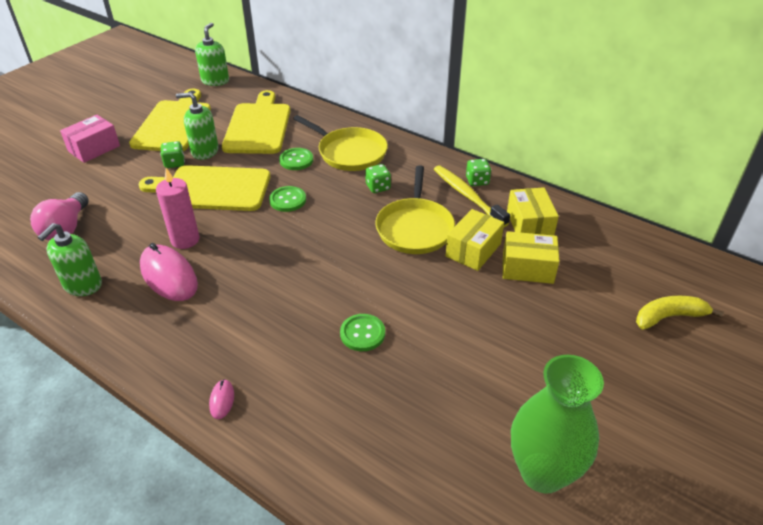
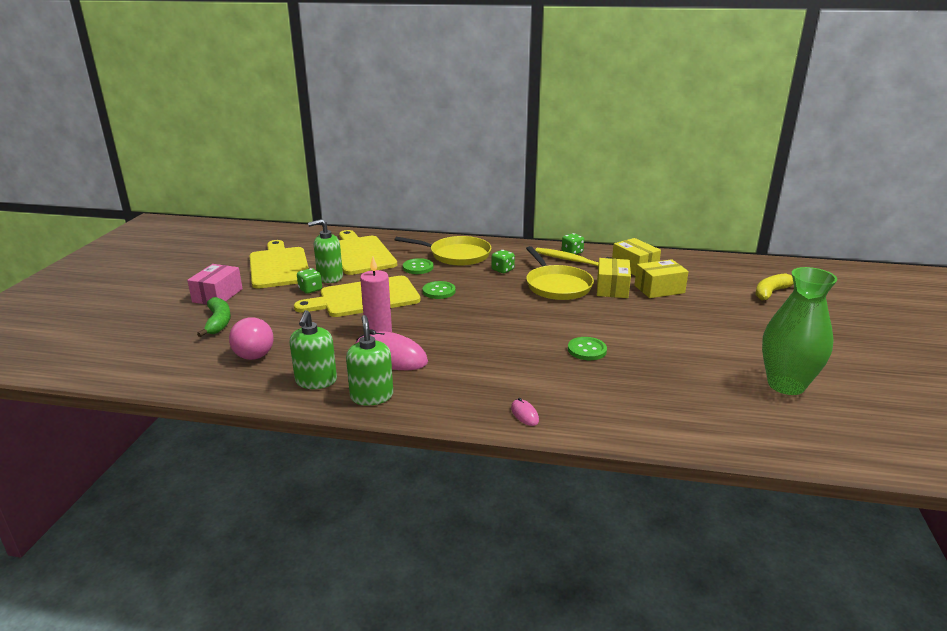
camera: 25 degrees left, 15 degrees down
(67, 183) = (218, 322): none -> green banana
(215, 81) = (286, 234): green soap dispenser -> green soap dispenser (372, 396)

